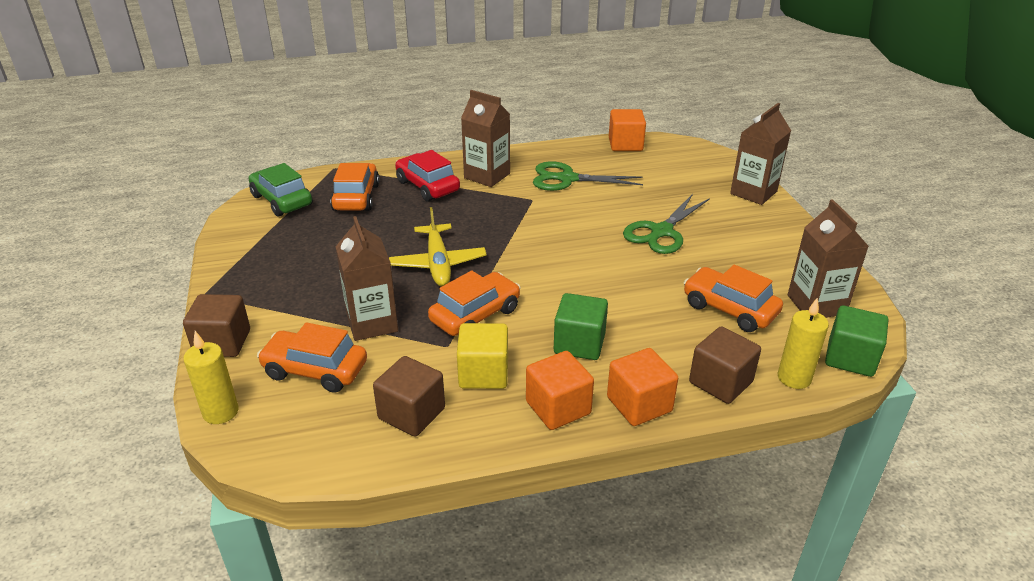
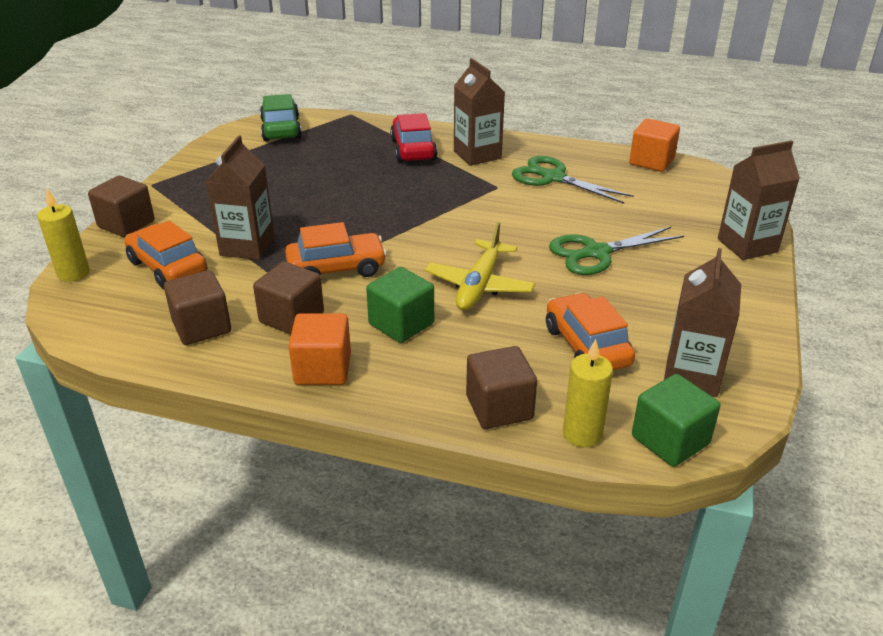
camera: 30 degrees right, 0 degrees up
(356, 197) = (342, 143): orange car -> none
(438, 263) = (352, 216): yellow plane -> yellow plane (479, 285)
(483, 373) = (291, 317): yellow cube -> brown cube
(639, 404) = (398, 395): orange cube -> none

